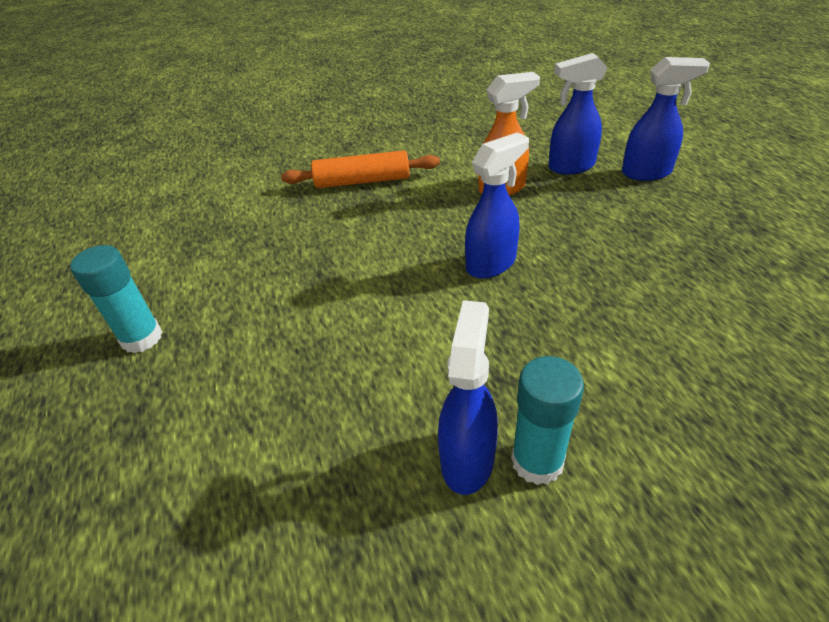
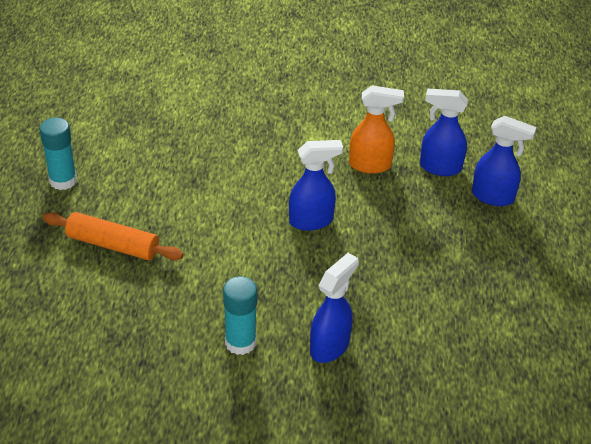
camera: 20 degrees right, 0 degrees up
(362, 181) = (272, 116): orange rolling pin -> orange rolling pin (113, 245)
(467, 458) = (205, 325): blue spray bottle -> blue spray bottle (330, 346)

